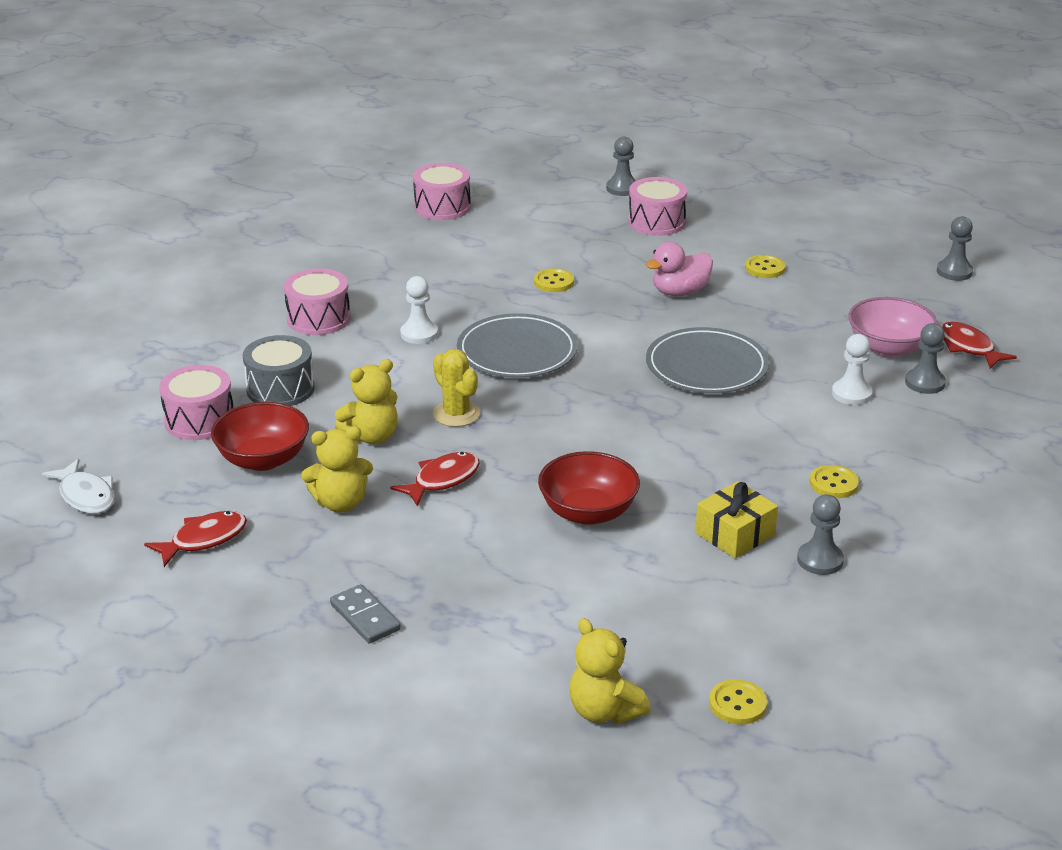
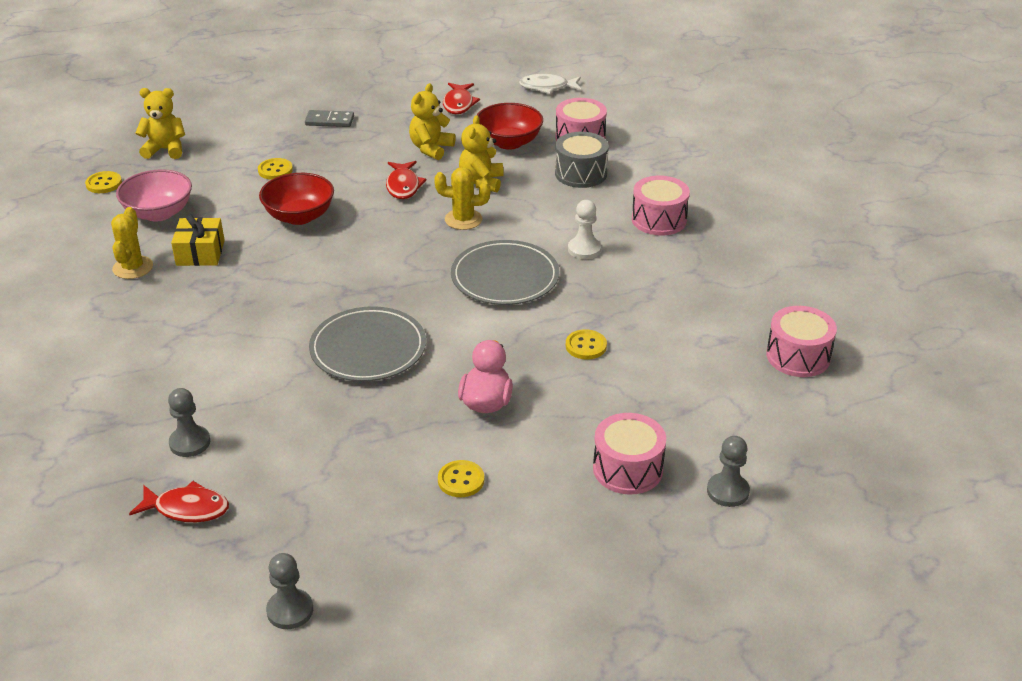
camera: 130 degrees right, 5 degrees up
(820, 560) = (133, 267): grey pawn -> yellow cactus
(833, 483) = (174, 317): yellow button -> yellow button (275, 170)
(851, 394) = (236, 394): white pawn -> none
(888, 348) = (254, 460): pink bowl -> pink bowl (159, 213)

